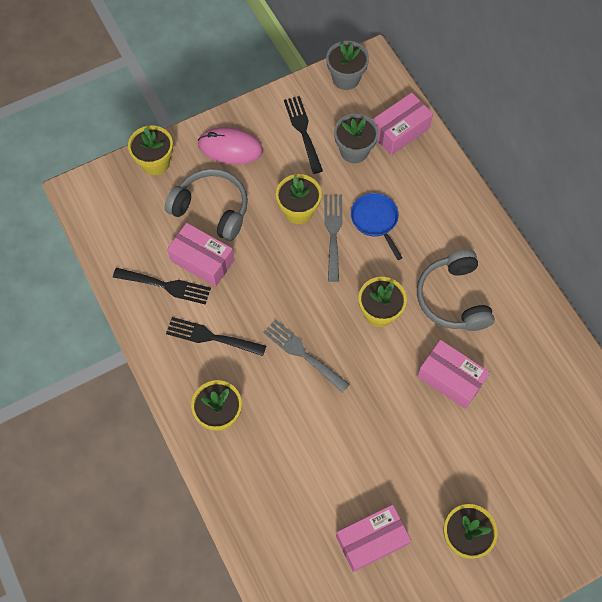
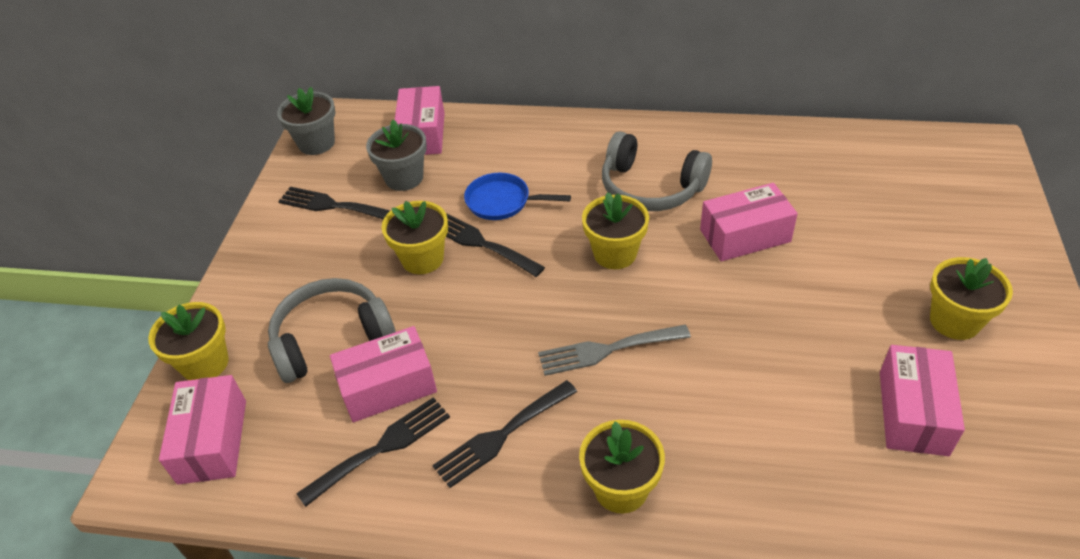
camera: 50 degrees left, 20 degrees down
(117, 206) = (213, 441): none -> pink box
(230, 148) = (276, 278): pink mouse -> none
(333, 233) = (481, 243): grey fork -> black fork

